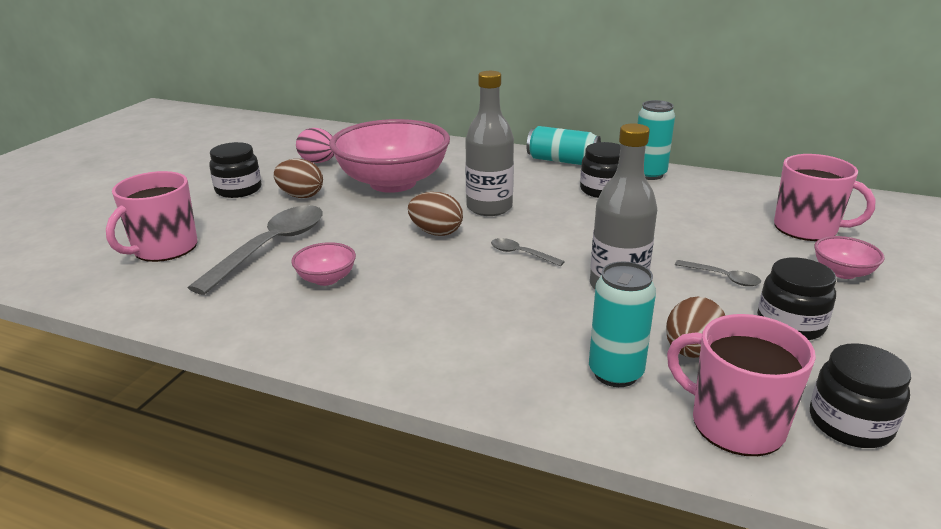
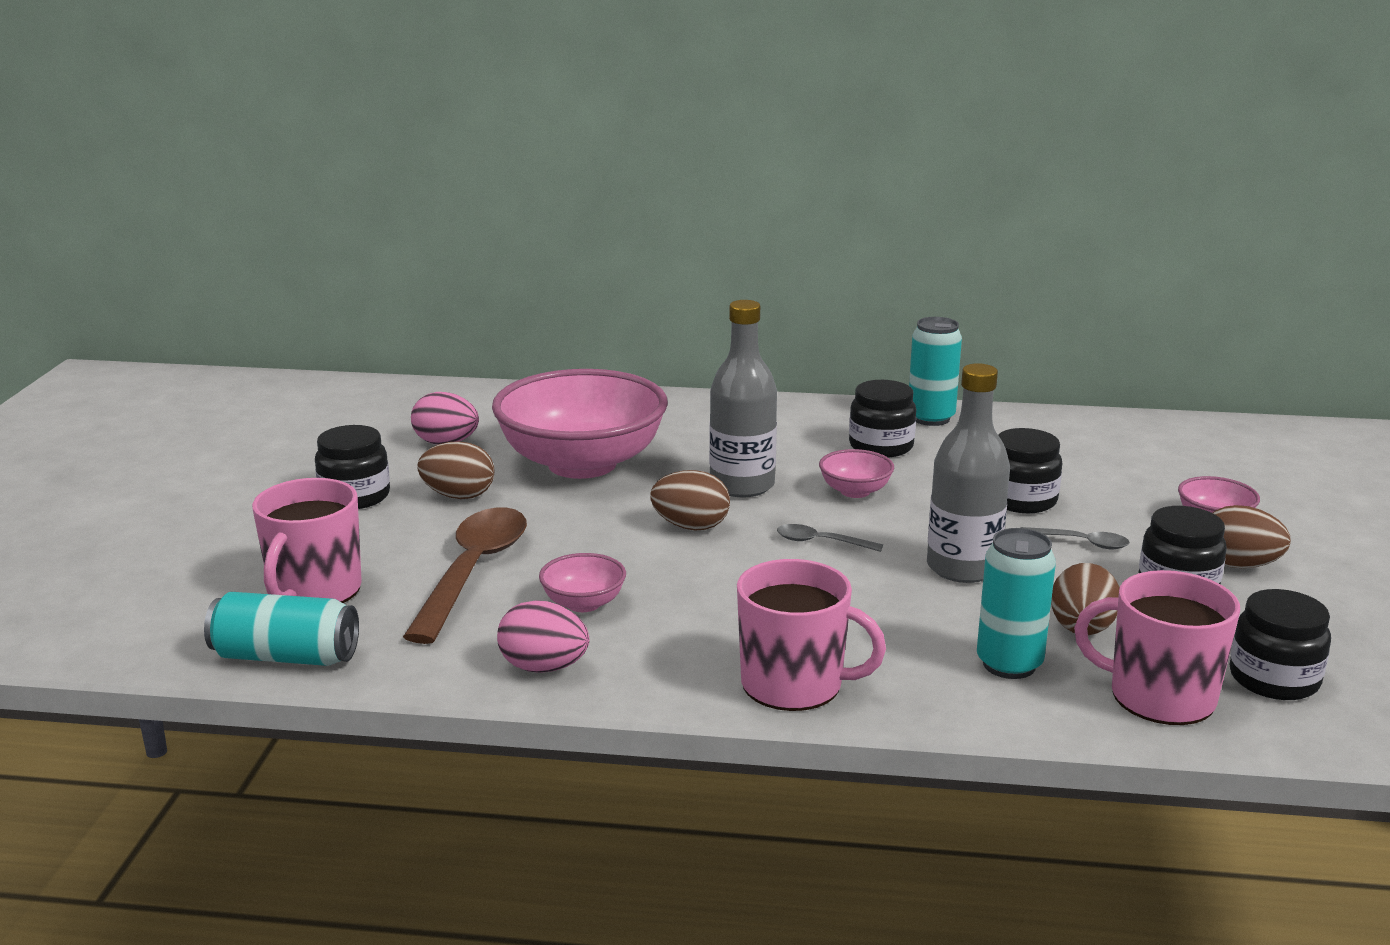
camera: 15 degrees left, 5 degrees down
(265, 323) = (544, 667): none -> pink egg
(271, 247) = (473, 572): grey spoon -> brown spoon
(562, 161) = (803, 409): turquoise can -> turquoise can (285, 656)
(566, 220) = (855, 491): none -> pink bowl
(689, 239) = (1021, 500): none -> black jar
(807, 228) = (1155, 471): pink mug -> pink mug (794, 684)
(851, 312) = (1238, 565): none -> brown egg

